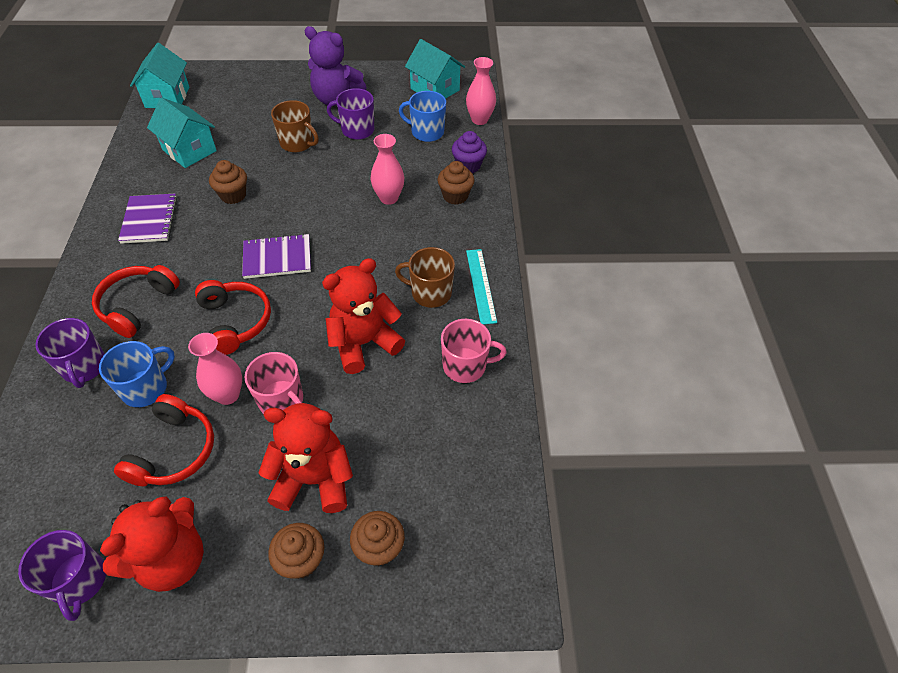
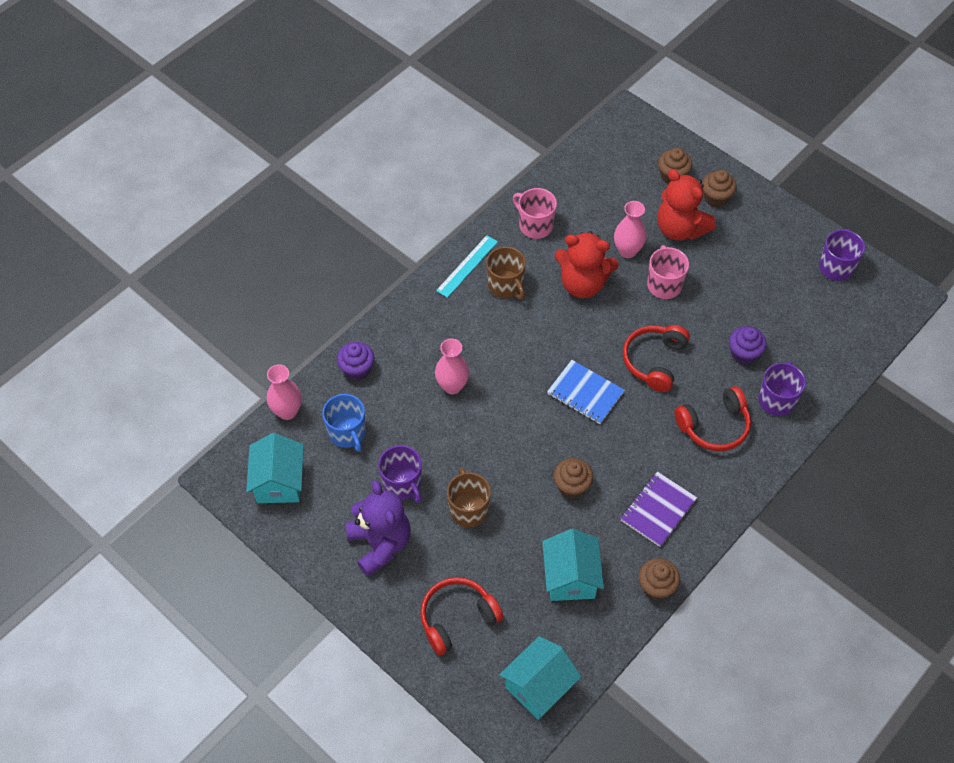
camera: 135 degrees left, 5 degrees up
(146, 388) = (743, 354): blue mug -> purple cupcake
(172, 559) = (782, 244): red teddy bear -> none
(174, 451) = (749, 300): red headphones -> red headphones (457, 618)
(227, 394) = (694, 312): pink vase -> pink vase (627, 251)
(277, 258) = (585, 393): purple notebook -> blue notebook
(455, 196) = (401, 349): brown cupcake -> brown cupcake (656, 587)

